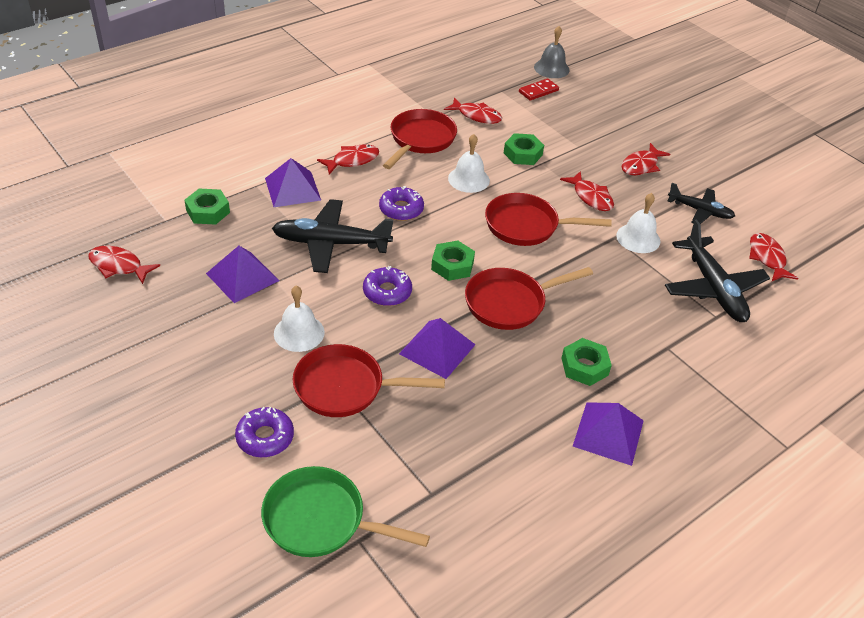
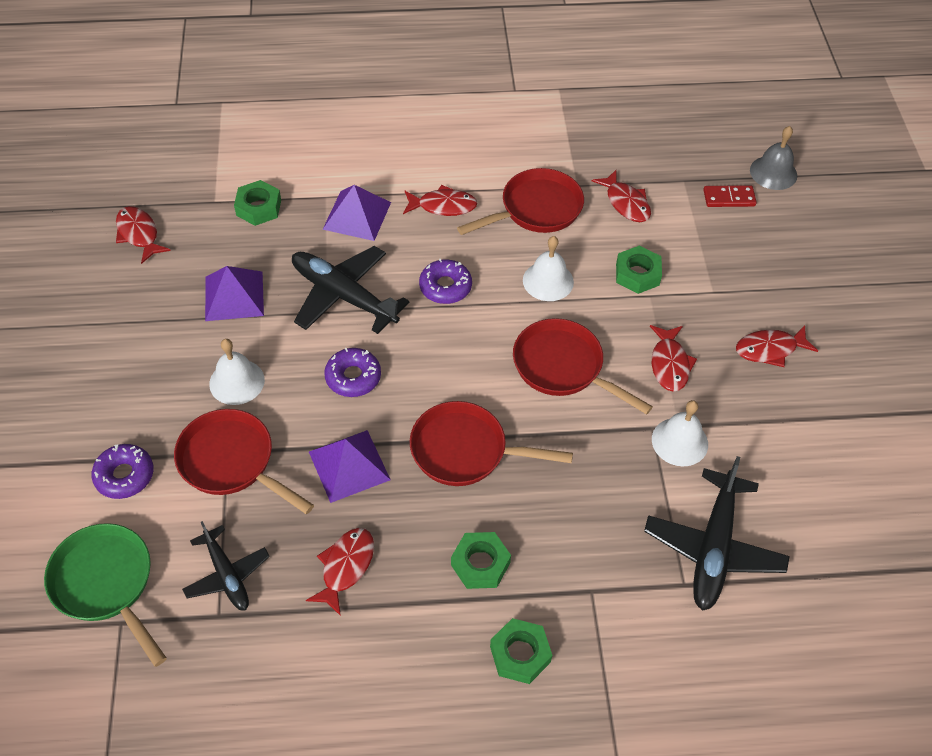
camera: 35 degrees right, 10 degrees up
(452, 265) = (443, 378): green nut -> green nut (520, 654)
(608, 433) = (439, 651): purple pyramid -> none
(699, 211) = (790, 441): black plane -> black plane (226, 574)
(767, 258) = (820, 543): red fish -> red fish (345, 567)

